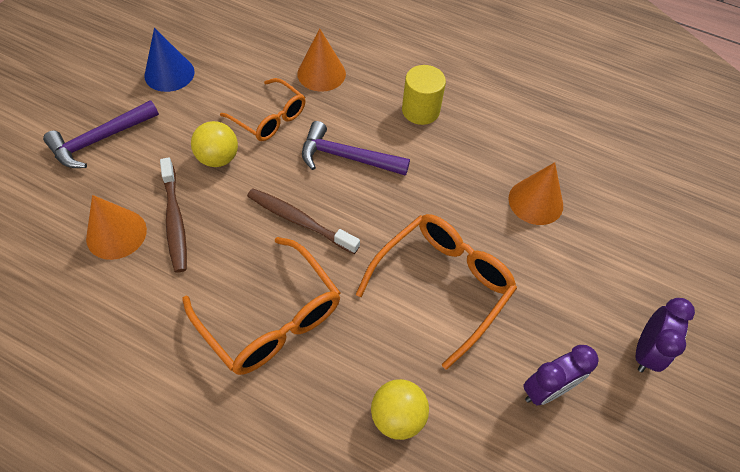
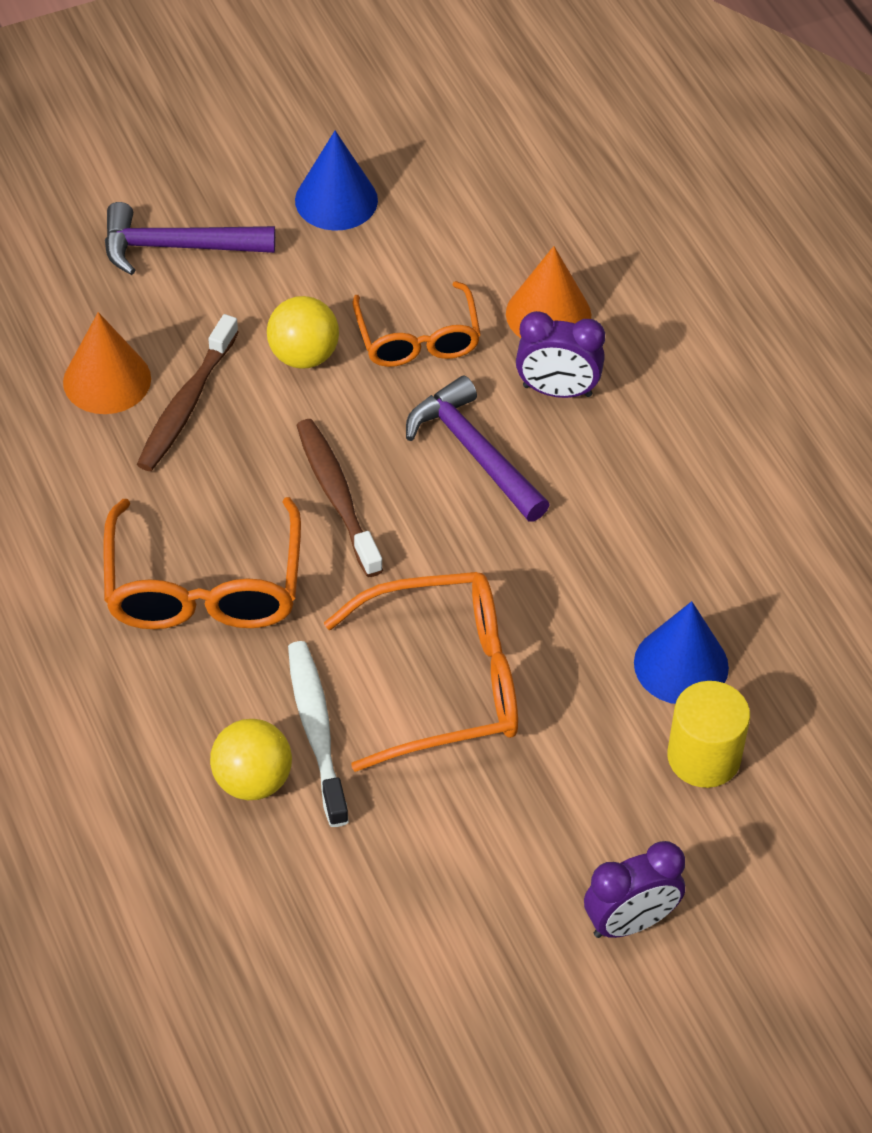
camera: 40 degrees right, 5 degrees down
(405, 360) = (317, 731): none -> white toothbrush
(420, 110) = (642, 448): yellow cylinder -> yellow cylinder (703, 757)
(535, 201) = (681, 665): orange cone -> blue cone
(546, 389) = (455, 873): purple clock -> purple clock (557, 391)

